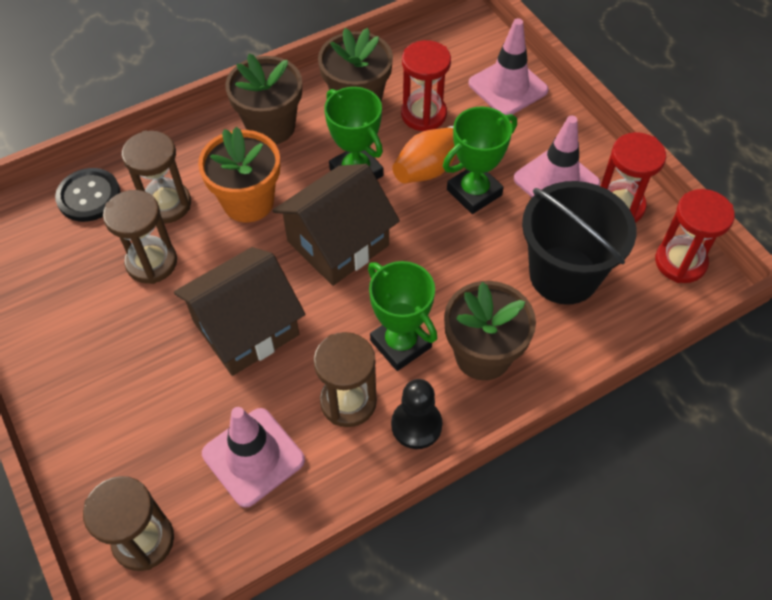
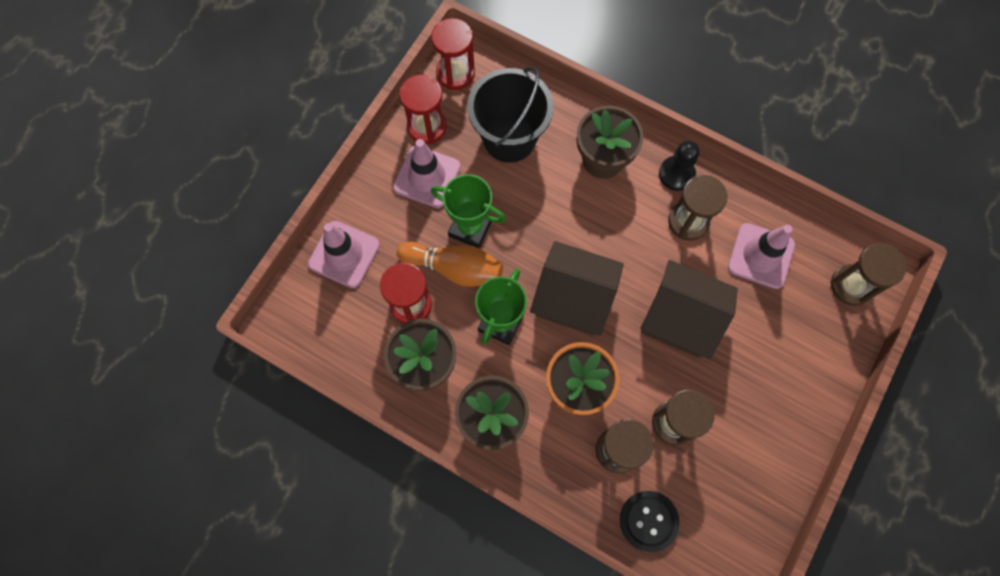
camera: 120 degrees left, 15 degrees up
(400, 344) = (627, 212): green trophy -> none

